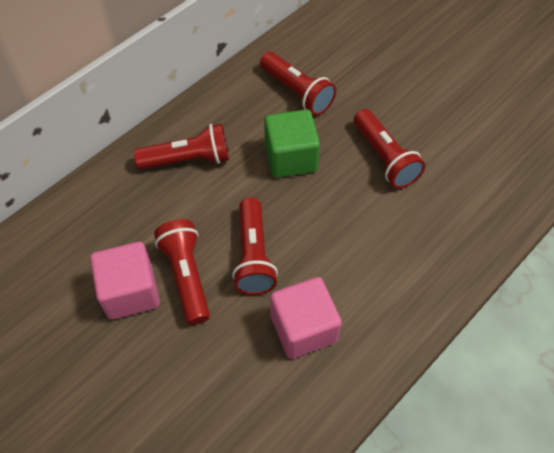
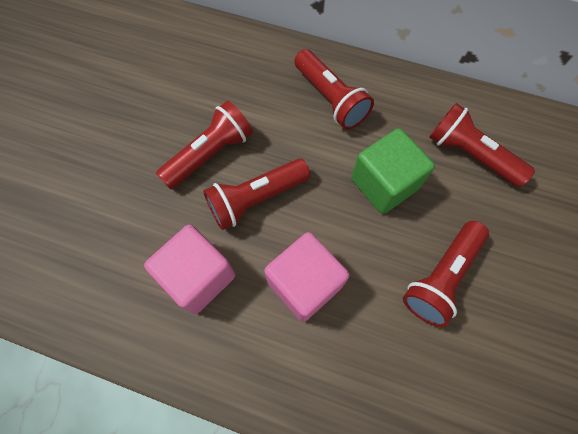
camera: 65 degrees right, 10 degrees up
(130, 292) = (177, 120): pink cube -> pink cube (304, 283)
(297, 92) = (470, 155): red flashlight -> red flashlight turned 105 degrees clockwise

